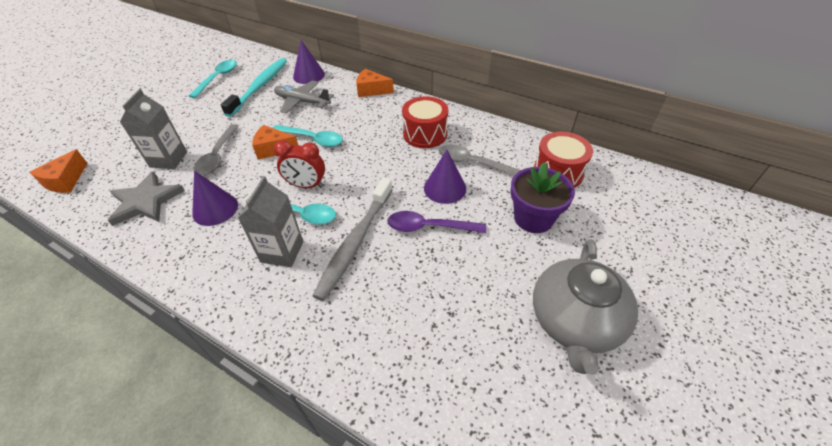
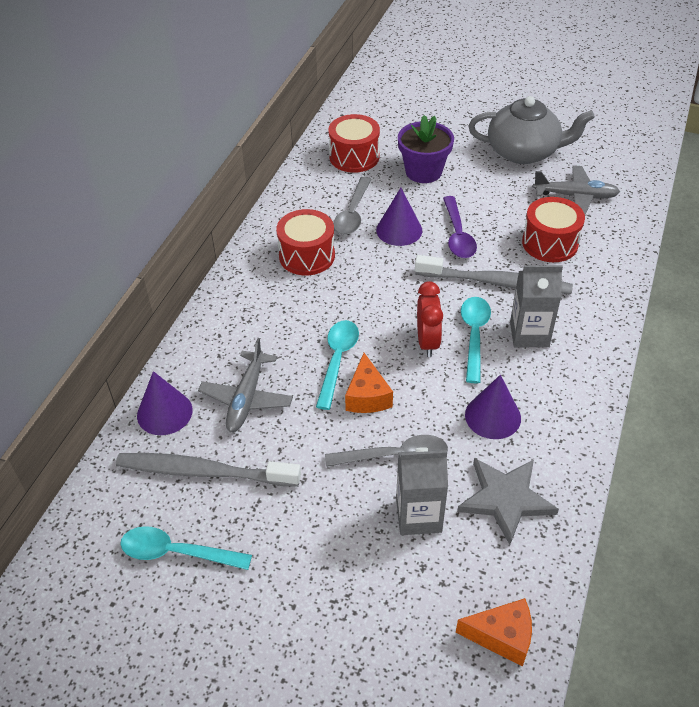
camera: 100 degrees left, 0 degrees up
(260, 86) = (204, 472): turquoise toothbrush -> grey toothbrush
(371, 90) = (208, 324): orange cheese -> none
(398, 302) = (550, 243): none -> red drum
(478, 356) = (575, 196): none -> grey plane

